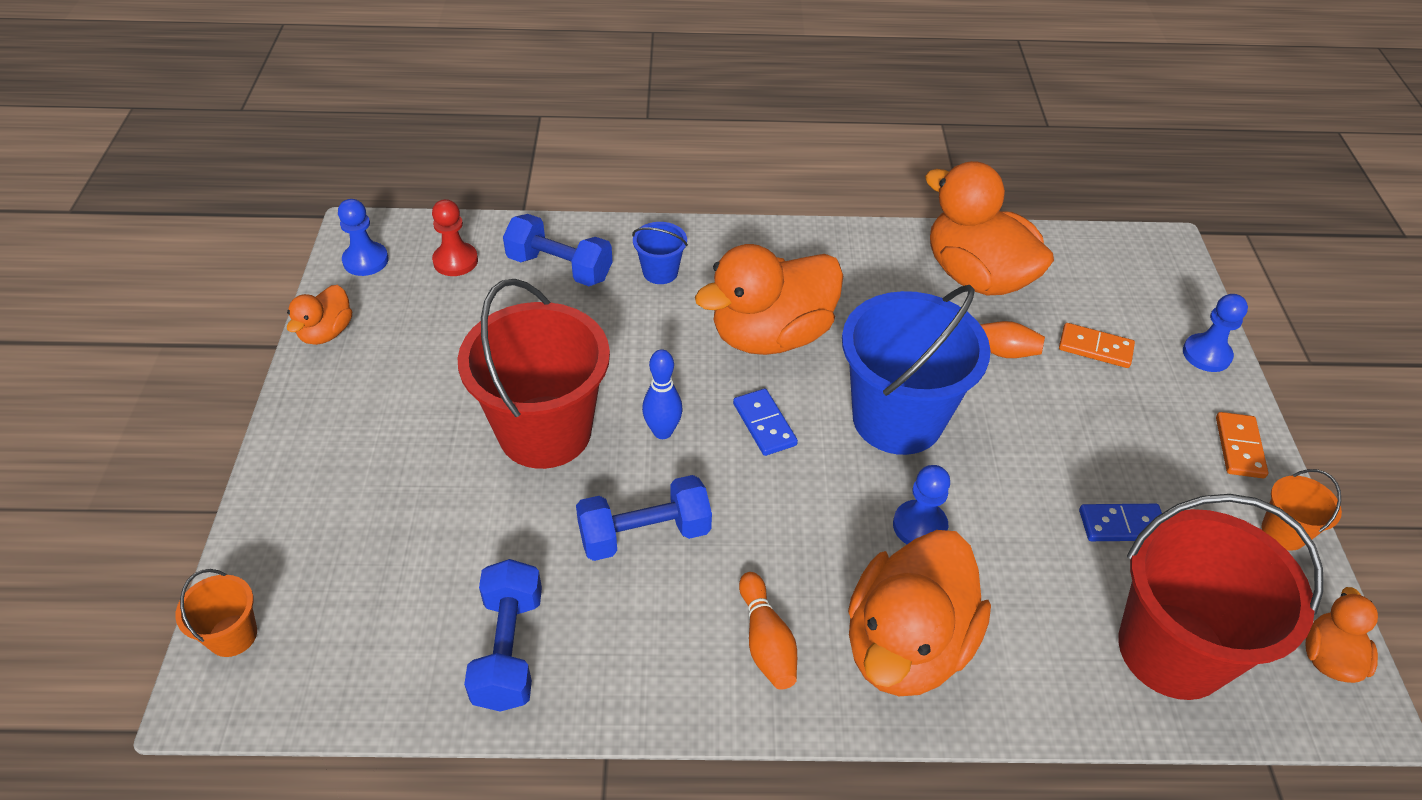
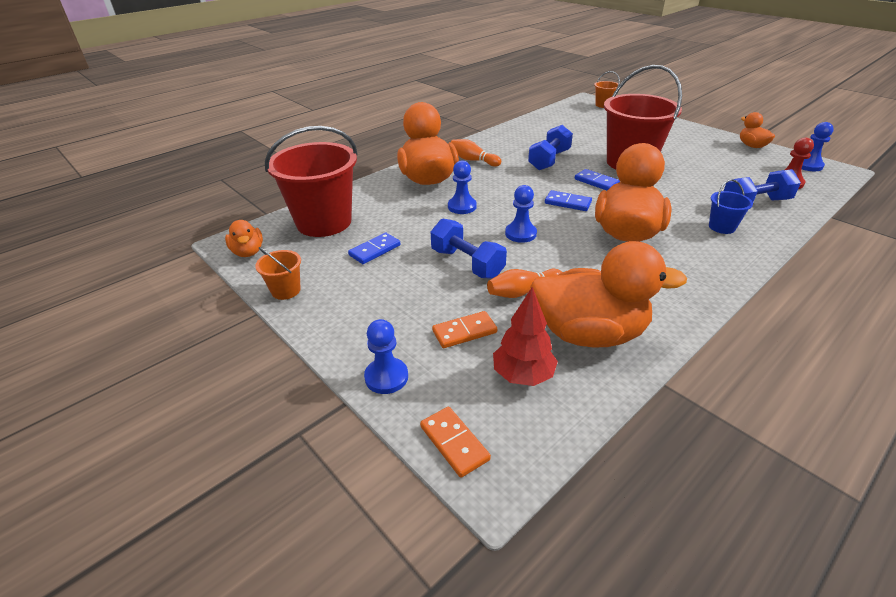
camera: 140 degrees right, 10 degrees down
(508, 649) = (539, 129): blue dumbbell -> blue dumbbell (467, 263)
(662, 432) = (596, 182): blue bowling pin -> blue domino
(897, 419) = (520, 234): blue bucket -> blue pawn
(1077, 284) = (523, 375): none -> red tree
(1239, 447) = (330, 322): orange domino -> orange domino (454, 443)

